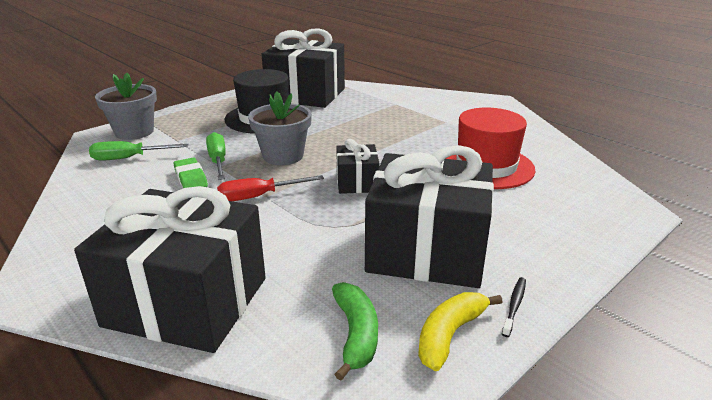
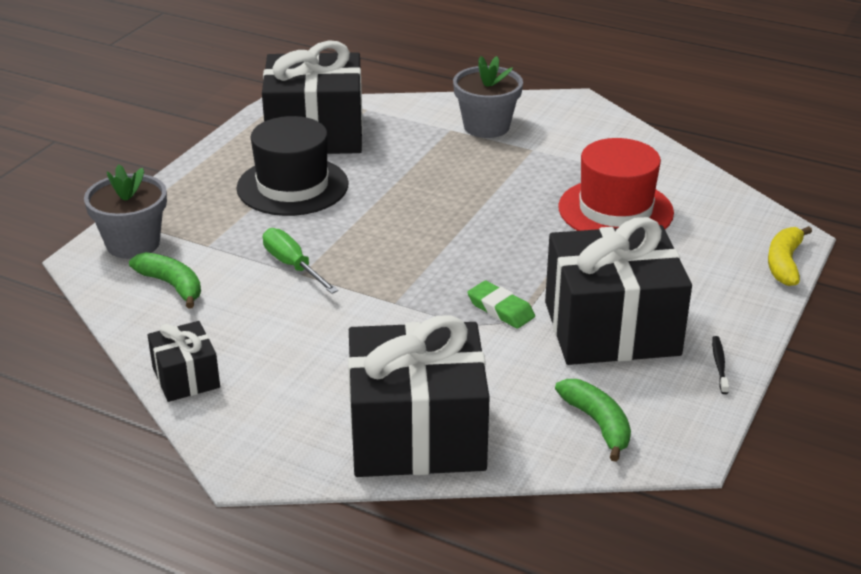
camera: 20 degrees left, 5 degrees up
(129, 158) = (172, 285): green screwdriver -> green banana
(190, 178) = (282, 297): green eraser -> green eraser (500, 309)
(259, 196) = (387, 304): red screwdriver -> none
(283, 156) = (368, 242): grey flower pot -> grey flower pot (486, 127)
(357, 182) = (485, 262): black gift -> black gift (186, 377)
(450, 335) = (678, 404): yellow banana -> yellow banana (784, 263)

